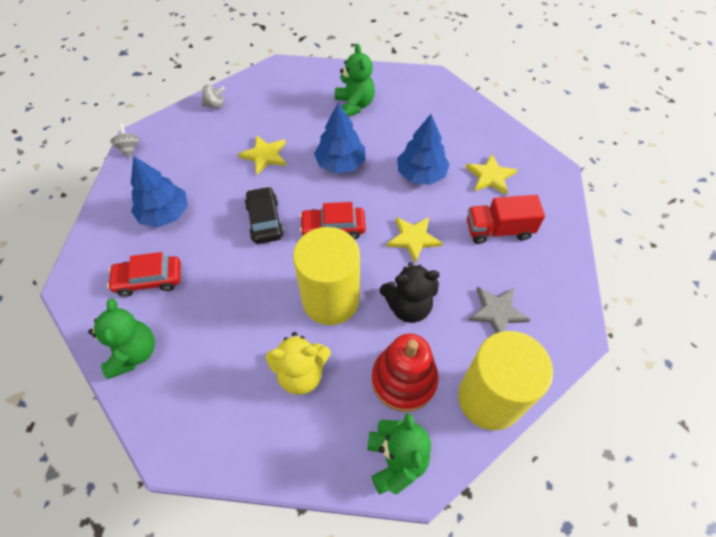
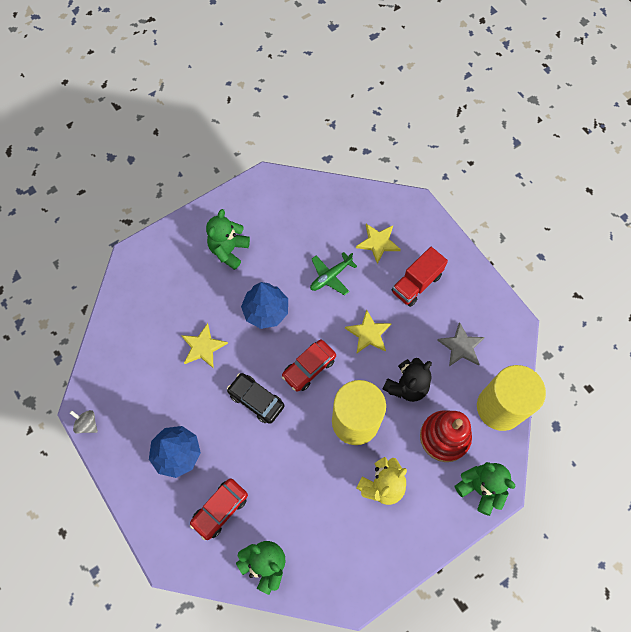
camera: 40 degrees left, 10 degrees up
(215, 105) = (116, 331): grey spinning top -> none
(354, 105) = (229, 250): green teddy bear -> green teddy bear turned 105 degrees counterclockwise
(421, 174) = (330, 276): blue tree -> green plane

